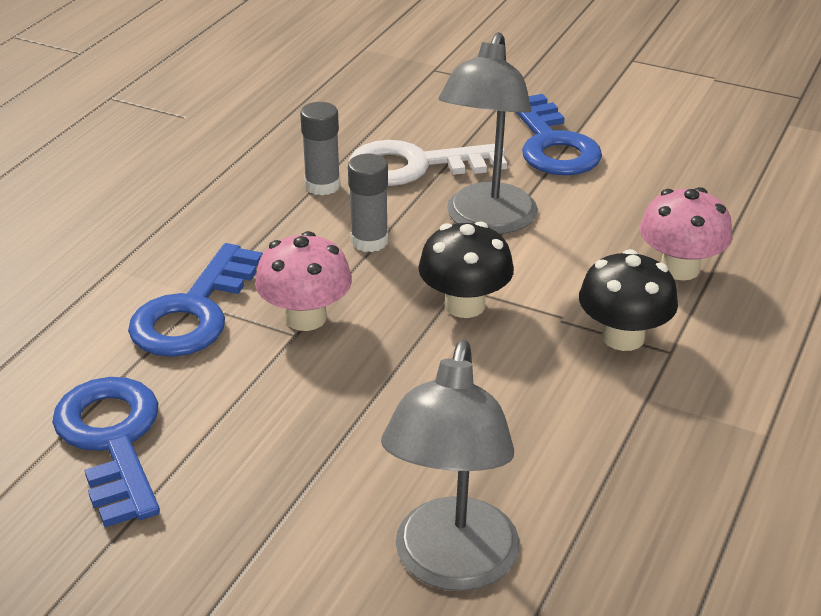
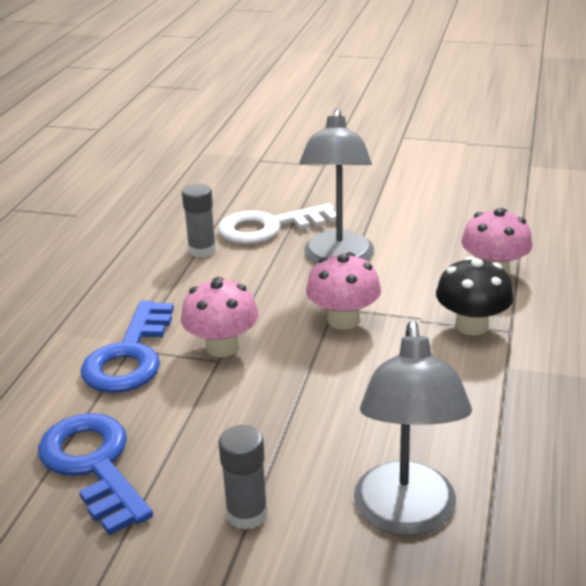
camera: 10 degrees left, 5 degrees down
(369, 241) = (253, 285): grey glue stick -> grey glue stick (247, 514)
(464, 305) = (343, 320): black mushroom -> pink mushroom
(552, 144) = (366, 200): blue key -> none

